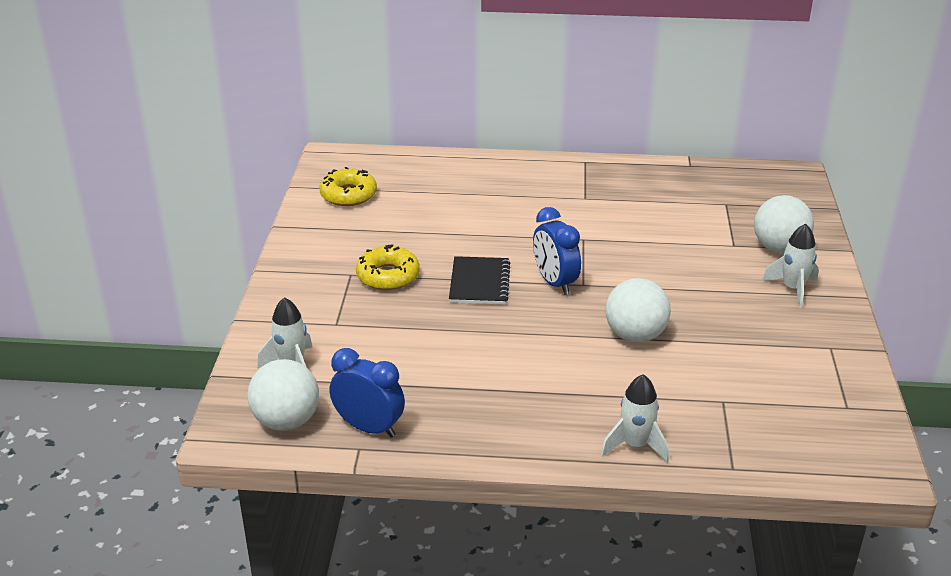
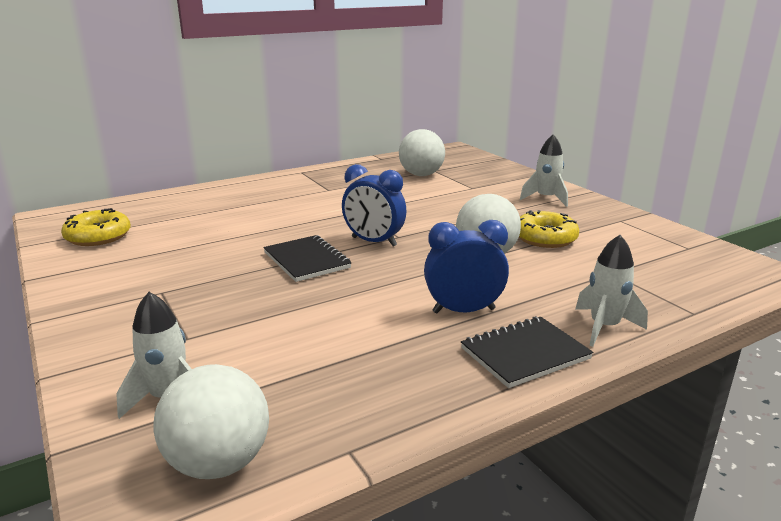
camera: 35 degrees left, 10 degrees down
(369, 427) = (336, 422): blue clock -> blue clock (463, 311)
(388, 276) = (206, 281): yellow donut -> yellow donut (545, 238)
(544, 438) = (525, 354): none -> black notebook
(779, 248) = (503, 182): white ball -> white ball (421, 175)

